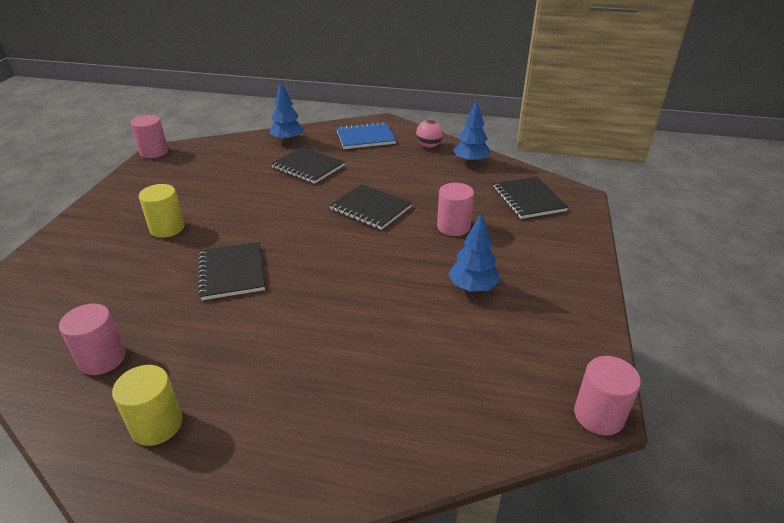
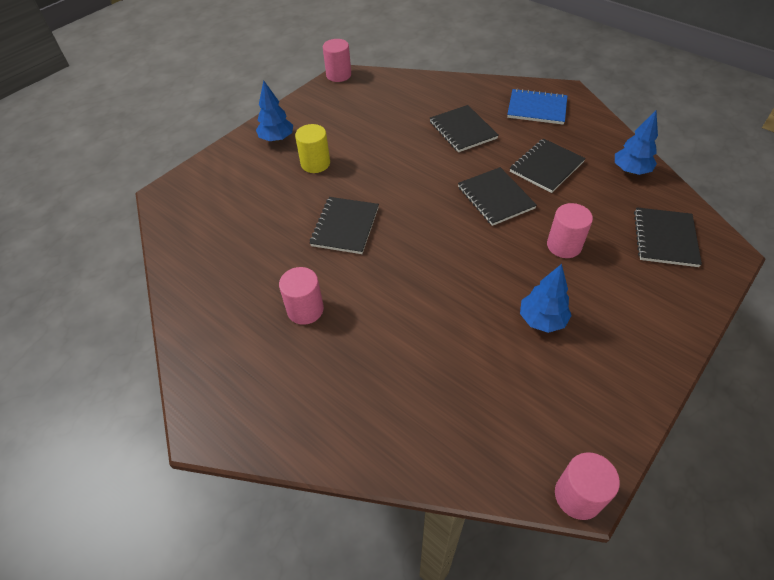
camera: 30 degrees right, 15 degrees up
(102, 359) = (224, 272): pink cylinder -> pink cylinder (305, 310)
(157, 425) = (236, 343): yellow cylinder -> none
(287, 140) = (459, 92): blue tree -> blue tree (277, 139)
(401, 175) = (546, 167): none -> black notebook
(429, 146) = (597, 137): pink ball -> none

